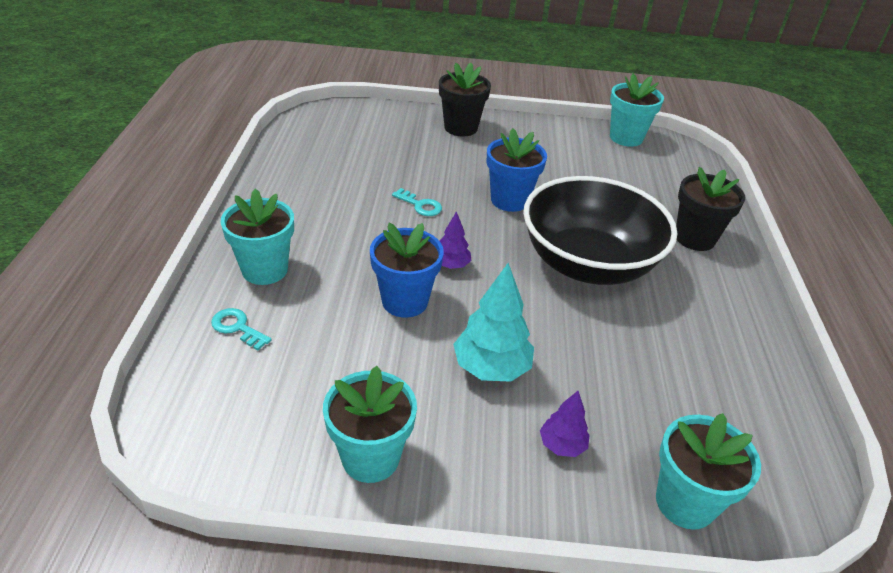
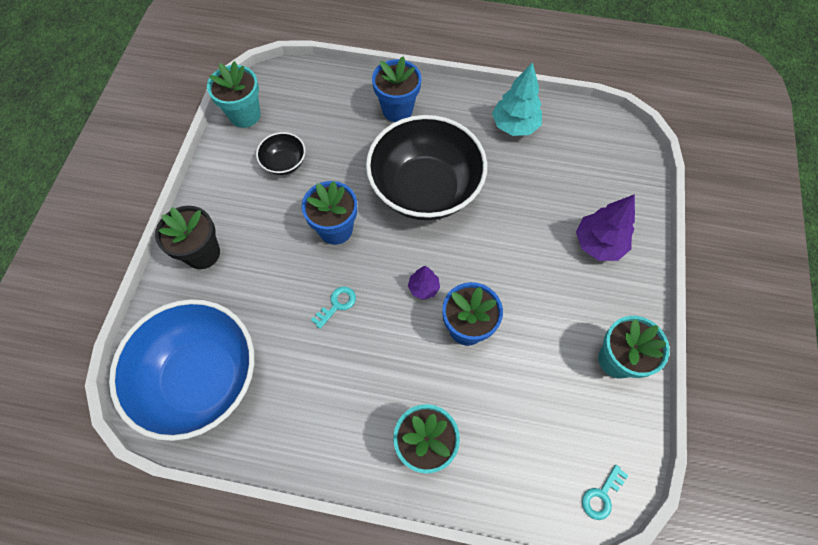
camera: 80 degrees left, 25 degrees up
(237, 327) = (497, 462): turquoise key -> turquoise key (601, 495)
(339, 137) = (201, 378): none -> blue bowl
(491, 368) = (535, 274): turquoise tree -> turquoise tree (514, 126)
(562, 445) = (598, 244): purple tree -> purple tree, size x1.78
(579, 164) = (284, 163): none -> black bowl
(685, 502) = (633, 190): turquoise flower pot -> none
(694, 238) = (397, 110): black flower pot -> blue flower pot

